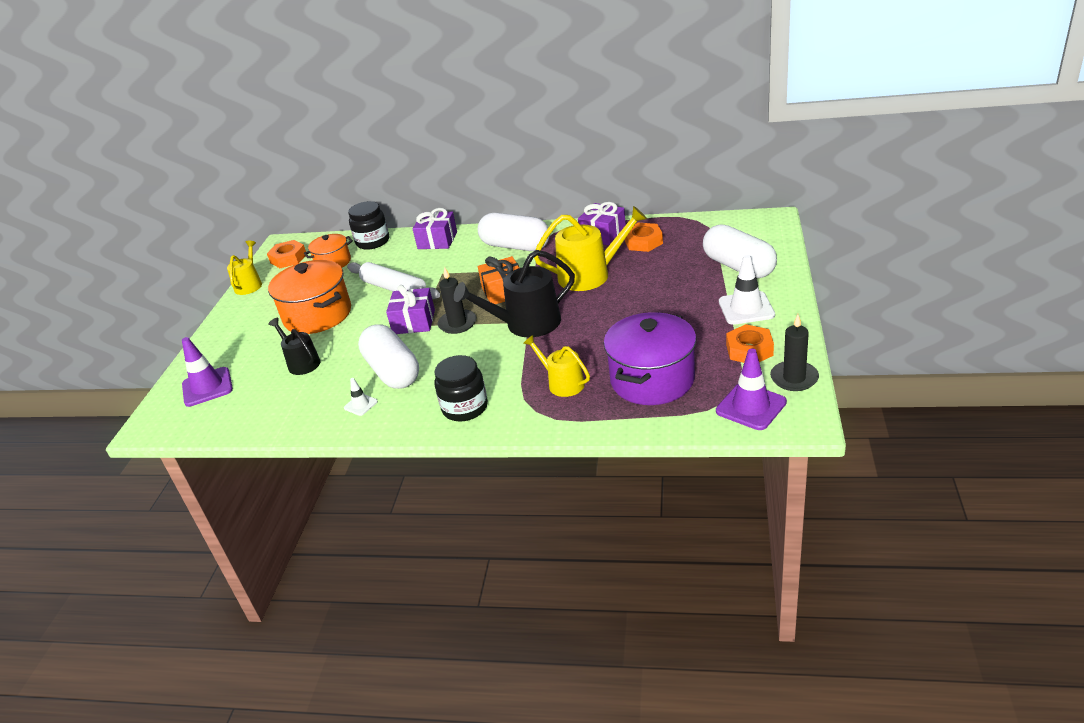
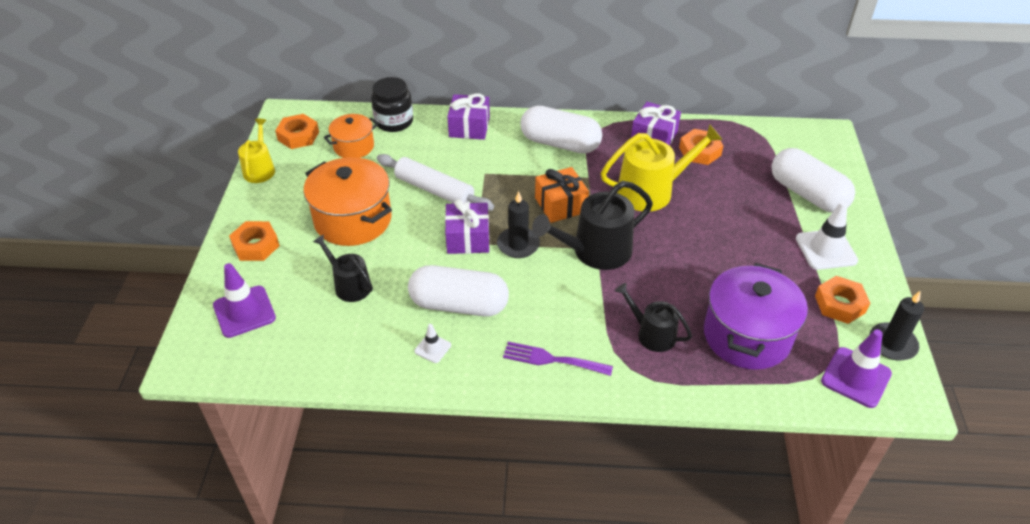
camera: 10 degrees left, 10 degrees up
(230, 339) = (256, 245): none -> orange nut
(393, 371) = (459, 305): white capsule -> white capsule turned 45 degrees counterclockwise
(465, 408) = (552, 360): black jar -> purple fork
(562, 383) = (652, 334): yellow watering can -> black watering can

